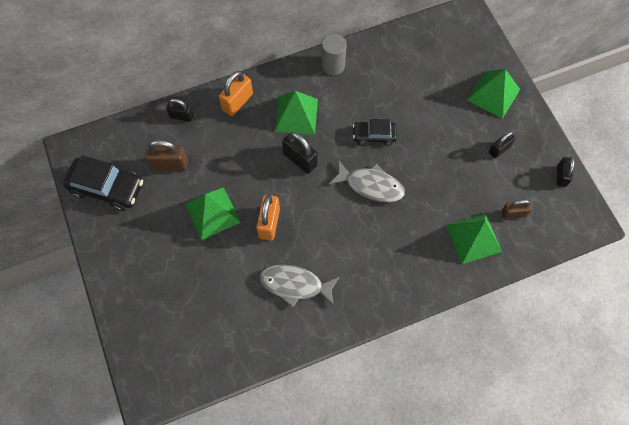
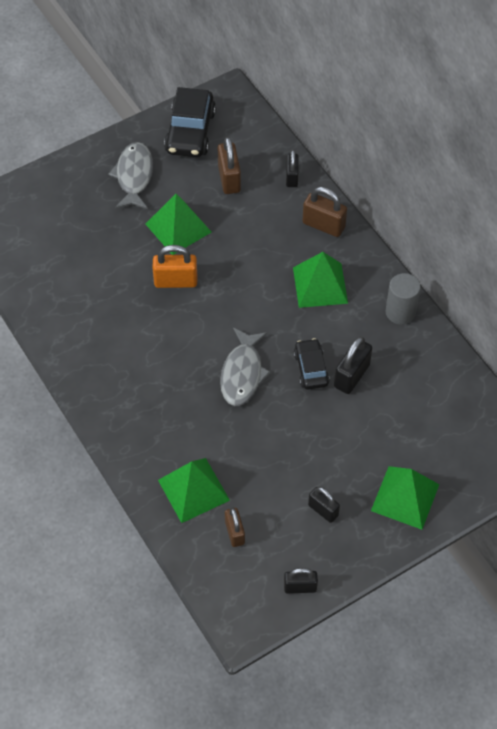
camera: 80 degrees right, 10 degrees down
(237, 102) = (323, 225): orange padlock -> brown padlock
(295, 285) = (107, 317): grey fish -> grey fish (134, 176)
(300, 159) = (261, 298): black padlock -> black padlock (351, 376)

